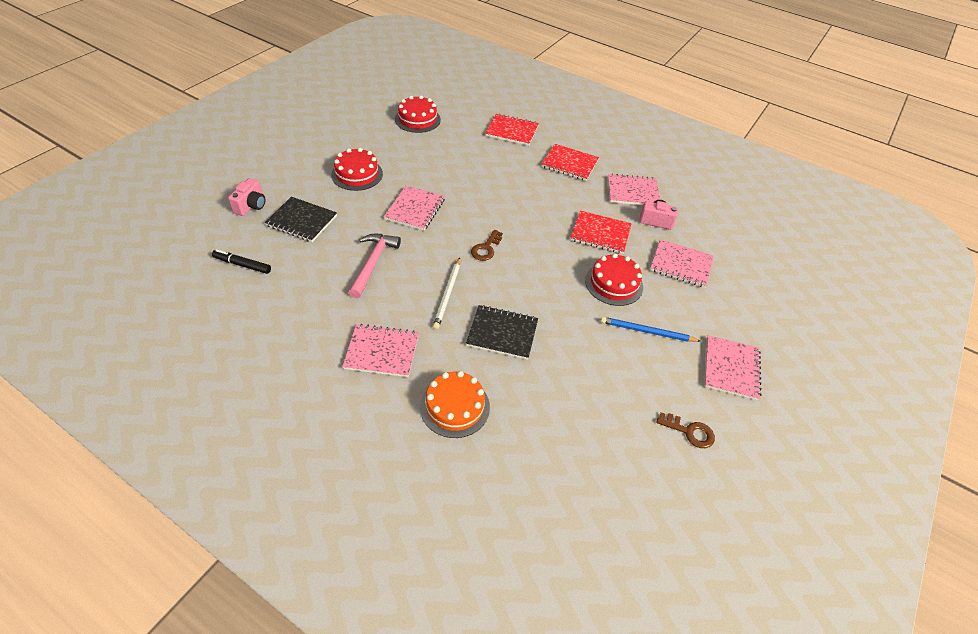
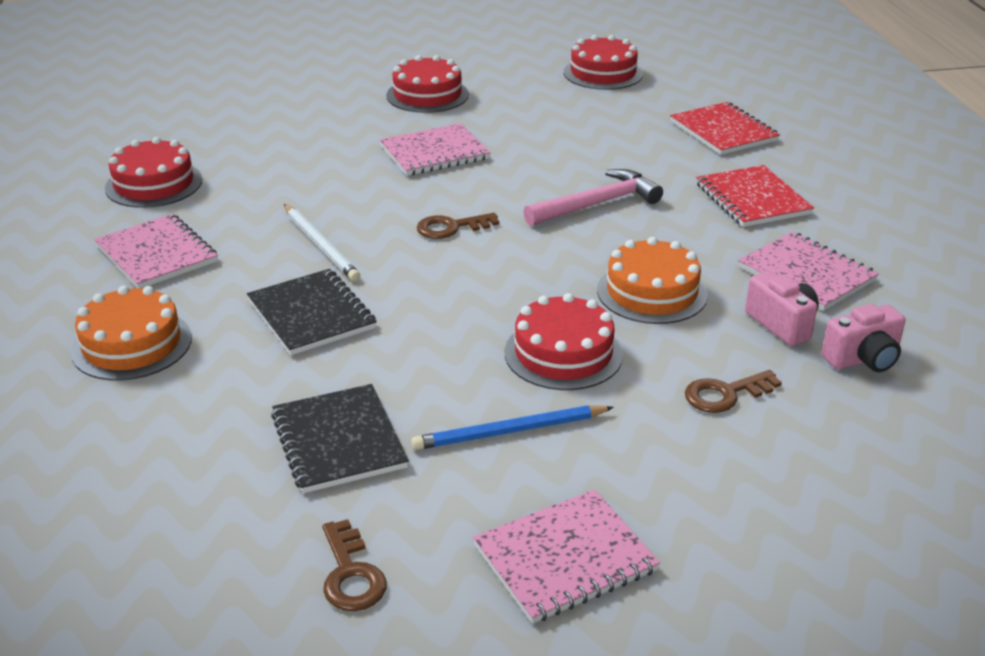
camera: 50 degrees right, 15 degrees down
(242, 265) = (172, 119): black marker -> none
(251, 206) = (267, 77): pink camera -> pink camera (863, 359)
(302, 221) = (292, 109): black notebook -> black notebook (339, 441)
(307, 312) = (154, 184): none -> red cake
(373, 263) = (295, 177): pink hammer -> pink hammer (597, 204)
(447, 294) = (320, 245): white pencil -> white pencil turned 90 degrees counterclockwise
(600, 233) = (652, 292): red notebook -> orange cake
(647, 332) = (510, 431): blue pencil -> blue pencil turned 75 degrees counterclockwise
(681, 264) = (725, 394): pink notebook -> brown key

